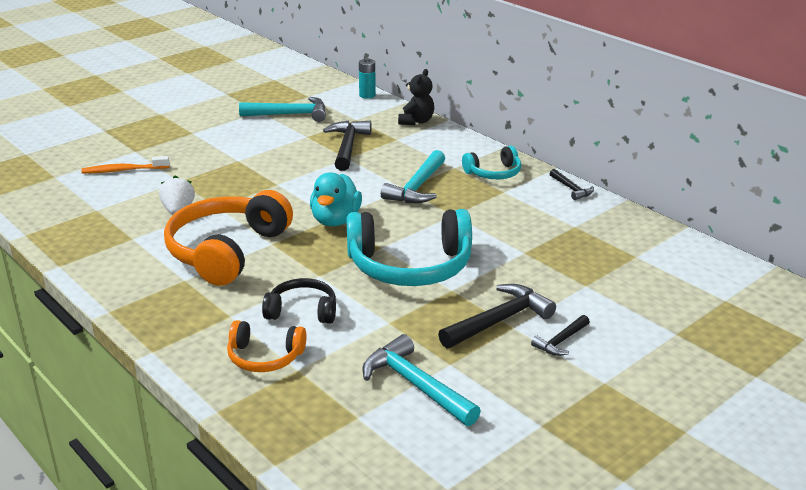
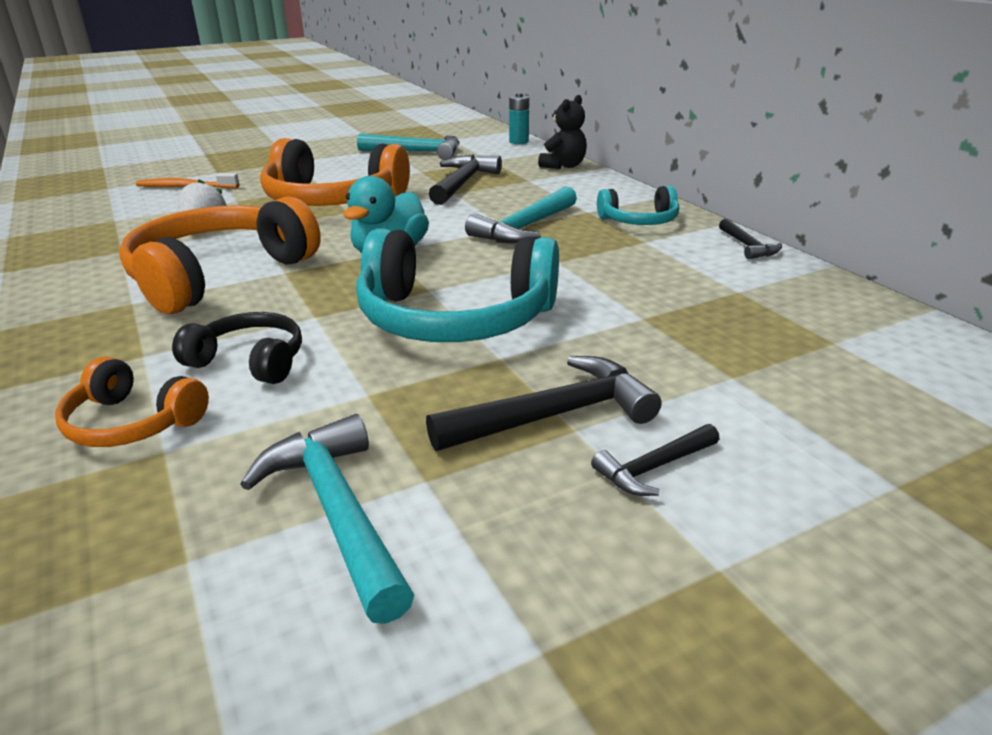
camera: 15 degrees right, 0 degrees up
(257, 173) = (332, 200): none -> orange headphones

